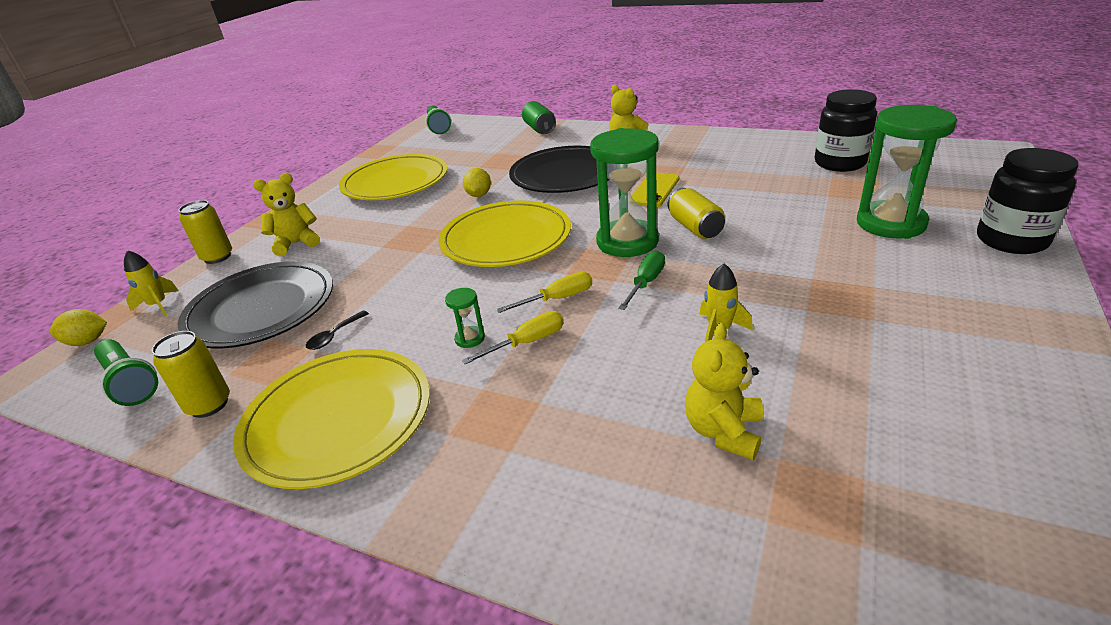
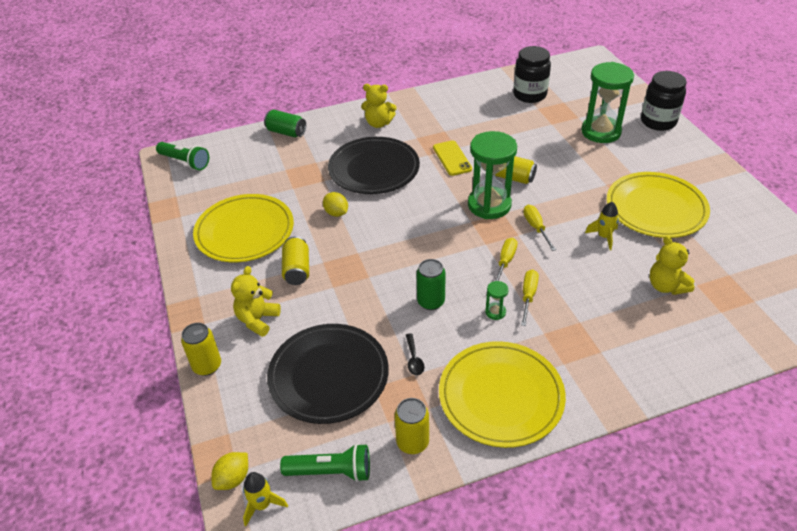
camera: 45 degrees left, 10 degrees up
(158, 305) = (236, 423): yellow rocket -> yellow rocket (262, 505)
(381, 222) = (297, 269): none -> yellow can
(430, 297) = (431, 302): none -> green can
(506, 239) = (413, 238): yellow plate -> yellow plate (656, 208)
(646, 283) = (536, 227): green screwdriver -> yellow screwdriver

